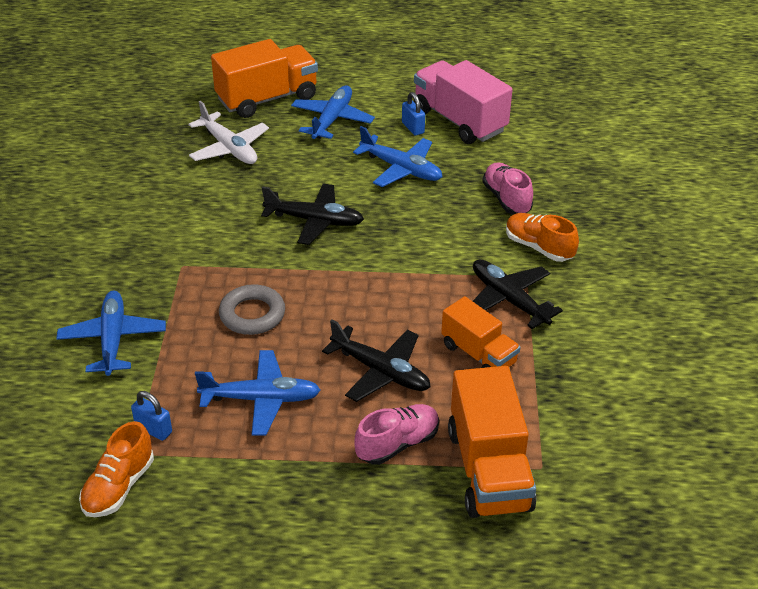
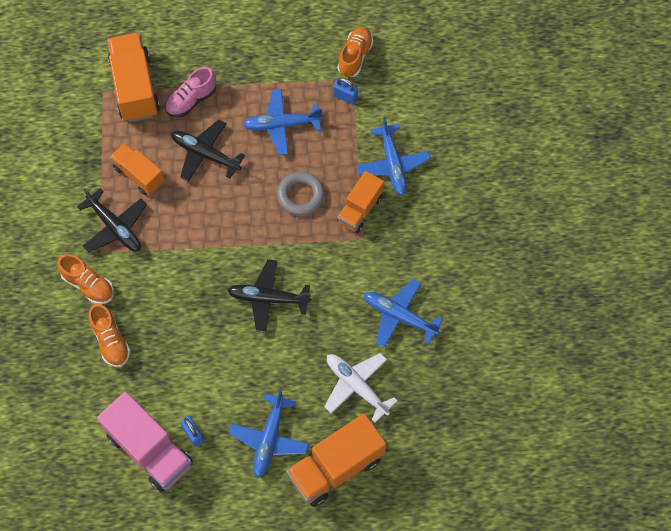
camera: 175 degrees right, 25 degrees up
(176, 294) = (360, 209): none -> orange truck
(401, 169) = (201, 372): blue plane -> blue plane (399, 316)
(506, 199) = (111, 341): pink shoe -> orange shoe

